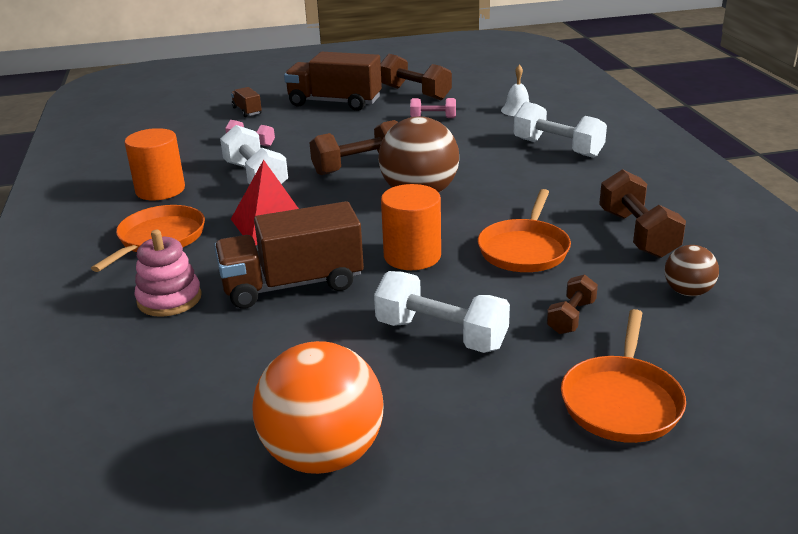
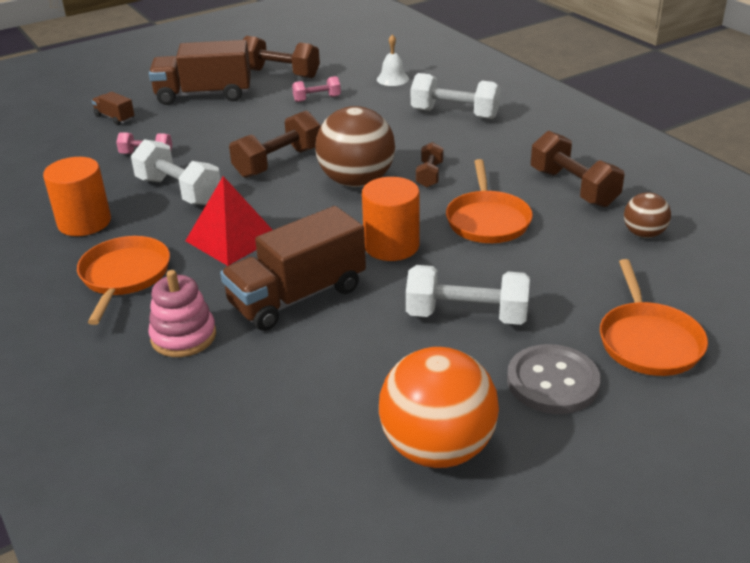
camera: 20 degrees left, 5 degrees up
(487, 418) = (552, 381): none -> grey button
(571, 317) = (565, 276): brown dumbbell -> brown dumbbell (429, 175)

